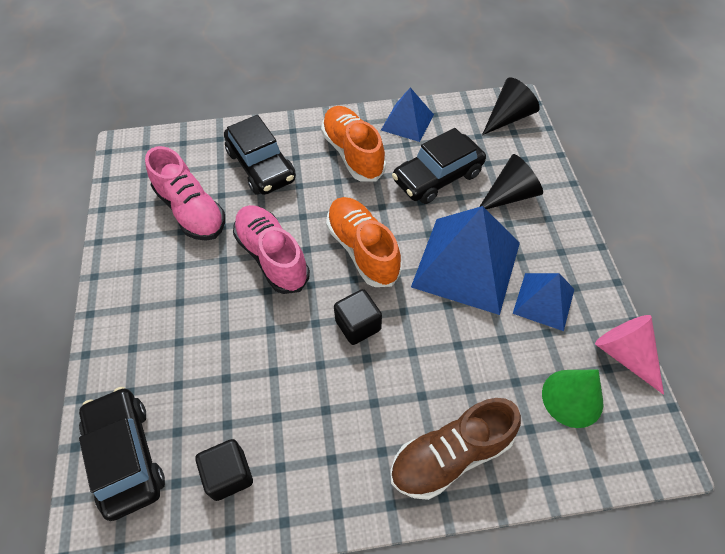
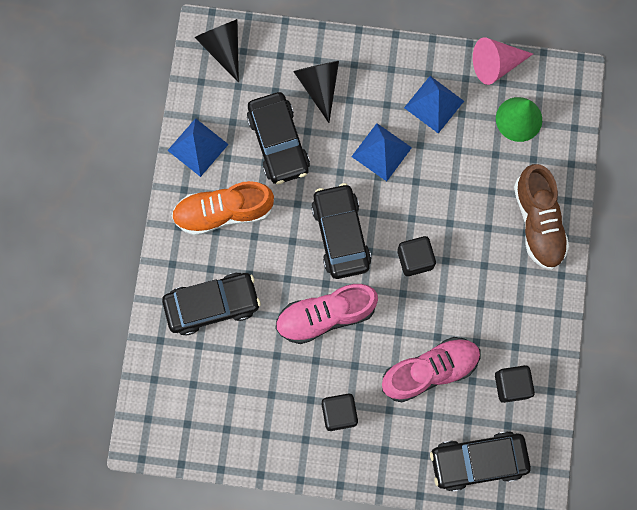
camera: 75 degrees left, 20 degrees up
(169, 294) = (339, 413): none -> black cube
(191, 211) = (249, 382): pink shoe -> pink shoe (430, 370)
(363, 249) = (341, 234): orange shoe -> black car
(466, 264) = (381, 152): blue pyramid -> blue pyramid, size x0.55

